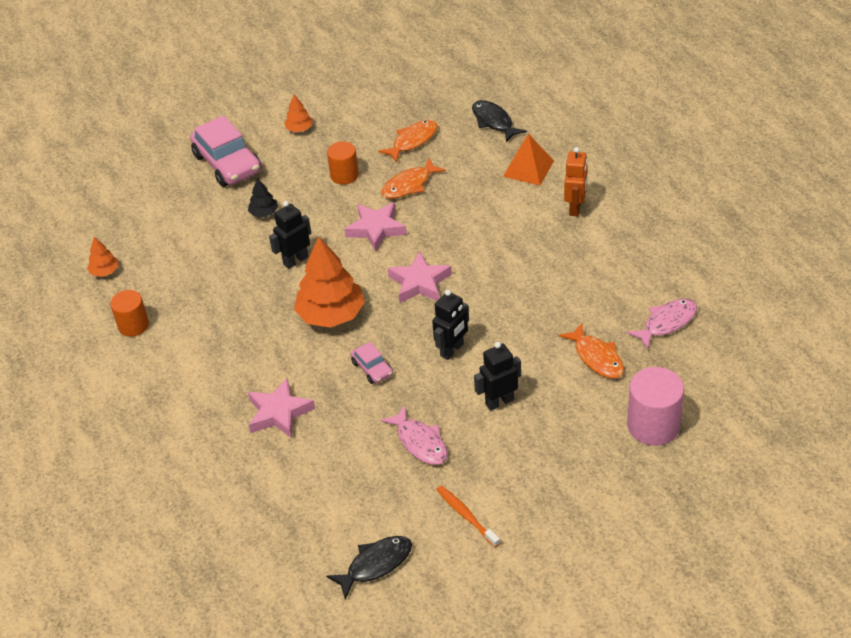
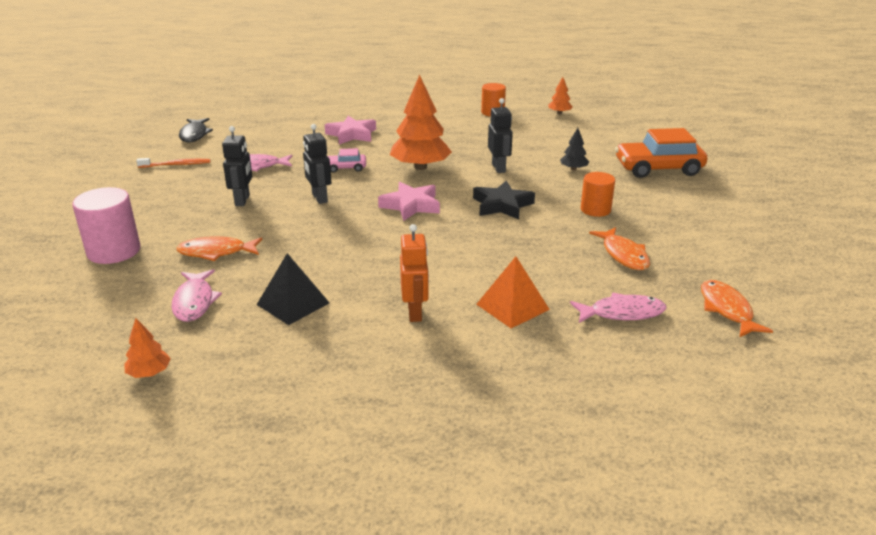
camera: 115 degrees right, 15 degrees down
(227, 163) = (658, 168): pink car -> orange car
(299, 129) = (691, 206): orange tree -> orange tree (149, 373)
(376, 229) = (502, 205): pink star -> black star
(409, 185) = (550, 235): orange fish -> orange fish (727, 310)
(494, 122) = (622, 313): black fish -> pink fish
(575, 208) = (415, 312): orange robot -> orange robot turned 135 degrees counterclockwise
(620, 271) = (293, 303): none -> black pyramid

